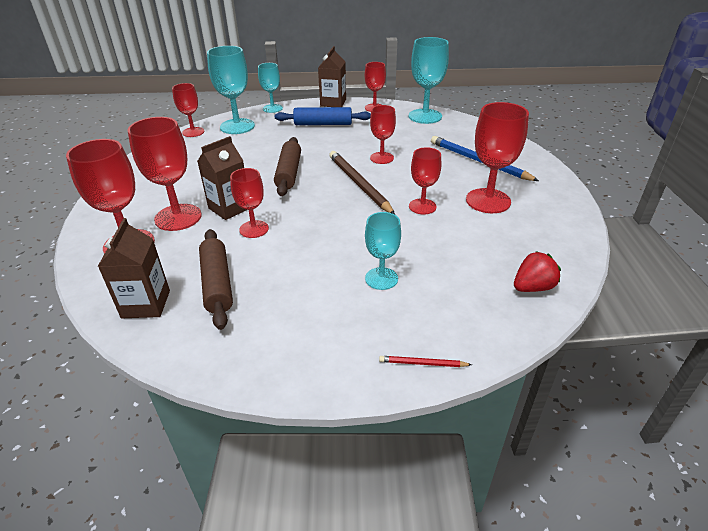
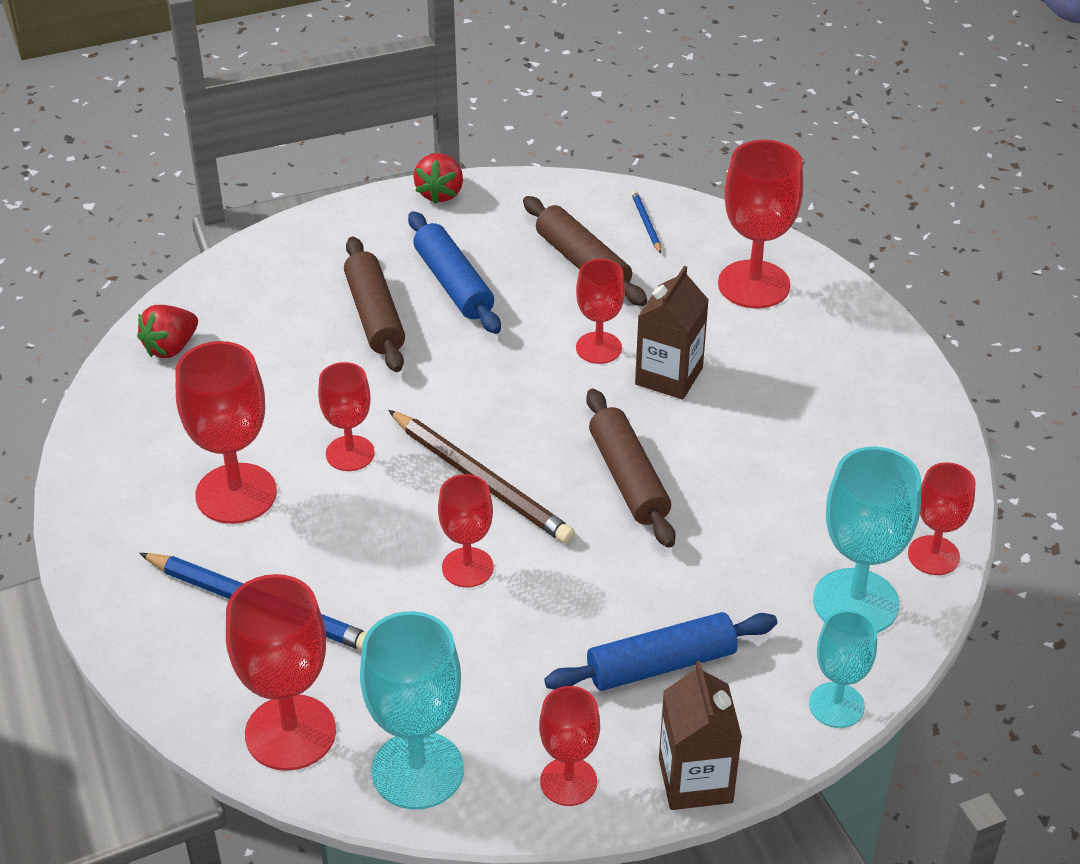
camera: 160 degrees right, 5 degrees up
(146, 304) = (646, 223): brown carton -> blue pencil
(178, 217) = (732, 341): red goblet -> red goblet (290, 733)
(280, 378) = (440, 193): none -> red strawberry
(316, 289) = (453, 284): none -> blue rolling pin
(381, 278) = (375, 315): turquoise goblet -> brown rolling pin
(422, 363) = (298, 236): red pencil -> none

